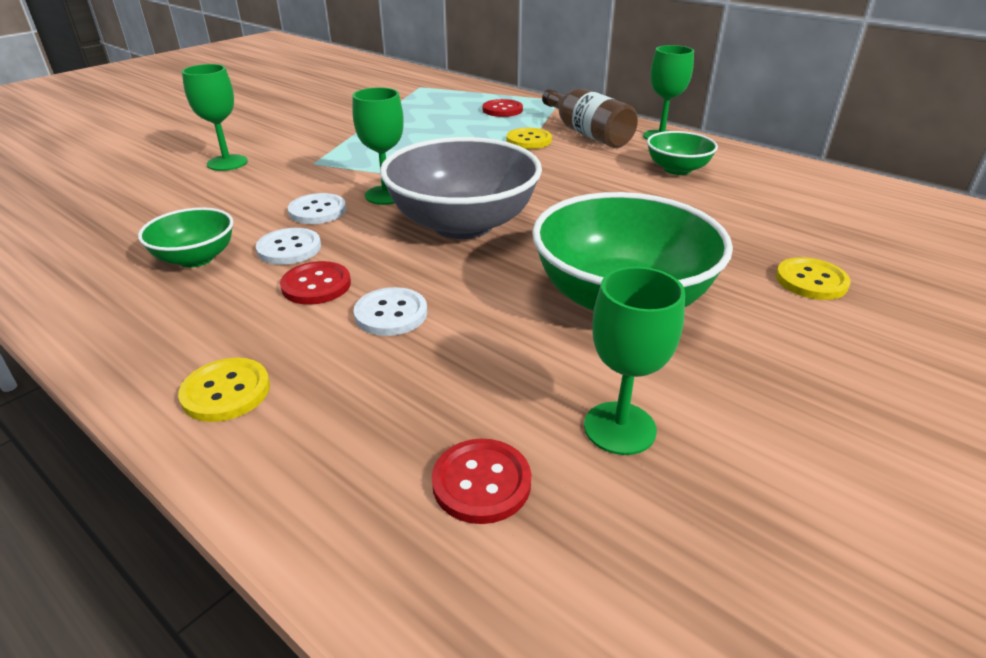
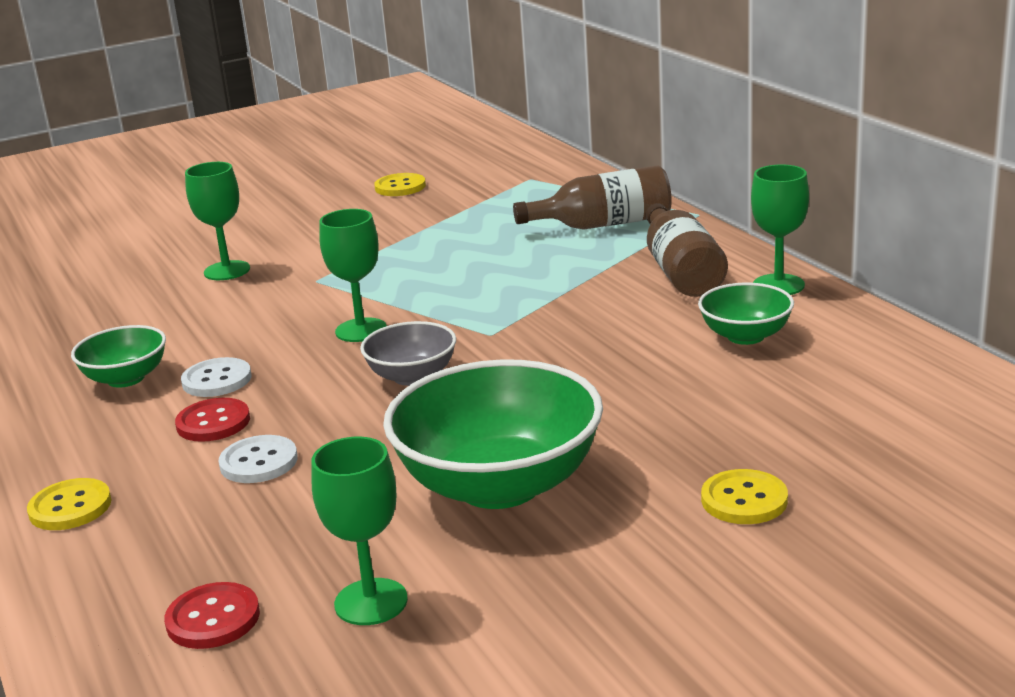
camera: 25 degrees right, 10 degrees down
(317, 211) = (275, 341): white button -> none
(462, 224) = (412, 376): grey bowl -> grey bowl, size x0.52
(502, 110) = (603, 224): red button -> brown bottle
(529, 140) = (593, 274): yellow button -> yellow button (400, 187)

